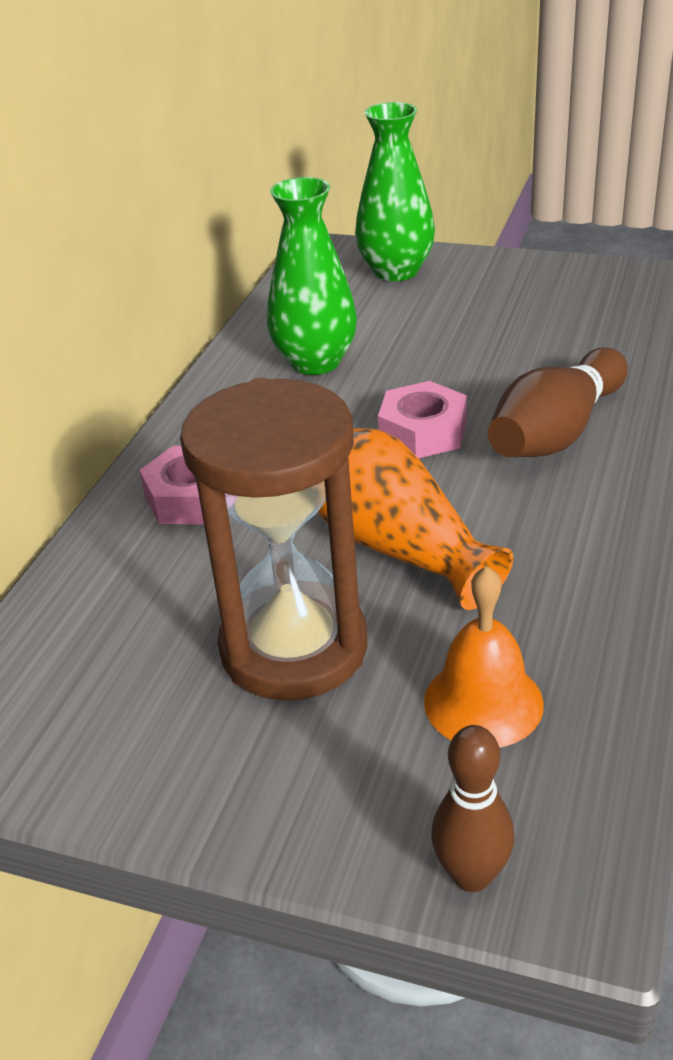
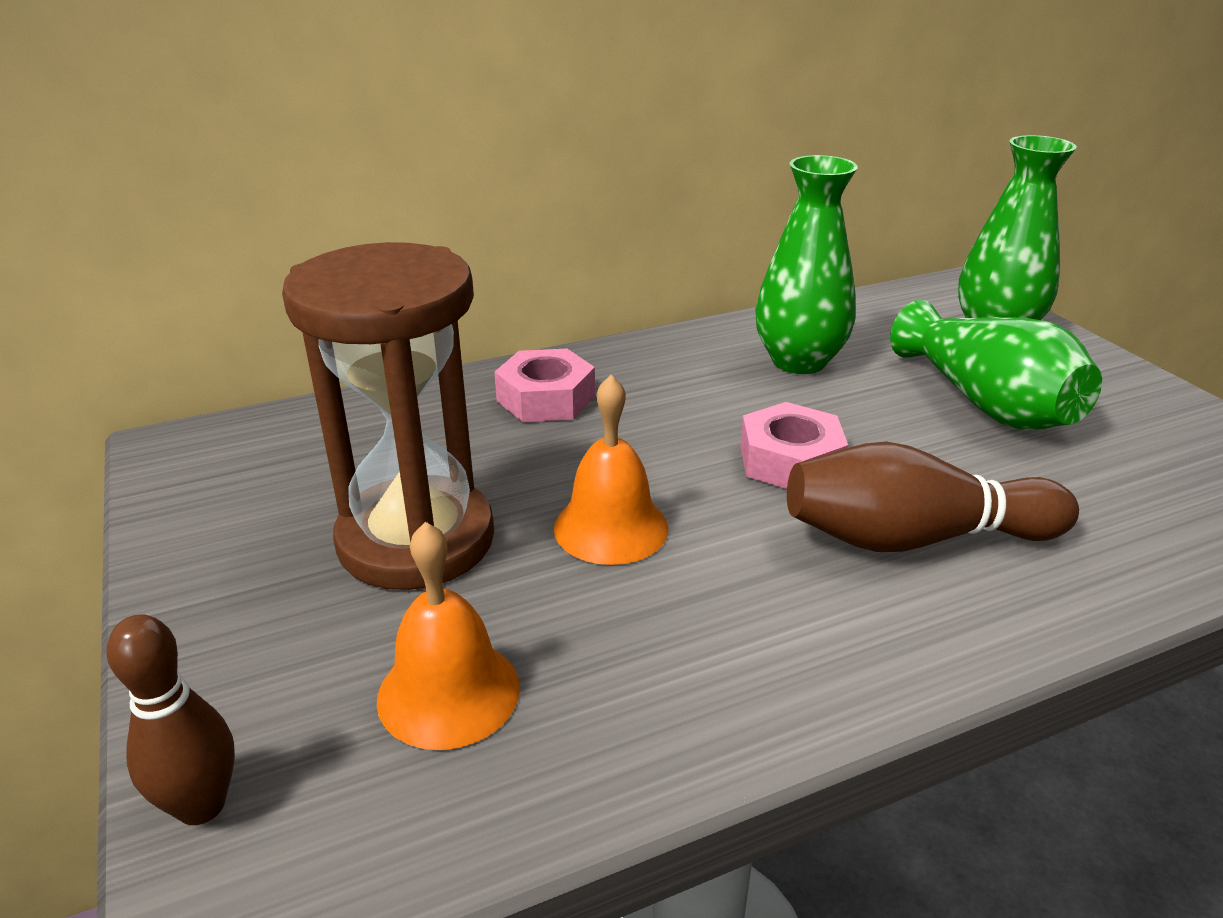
camera: 45 degrees right, 5 degrees down
(396, 546) = (611, 527): orange vase -> orange bell
(465, 325) = (986, 403): none -> green vase

